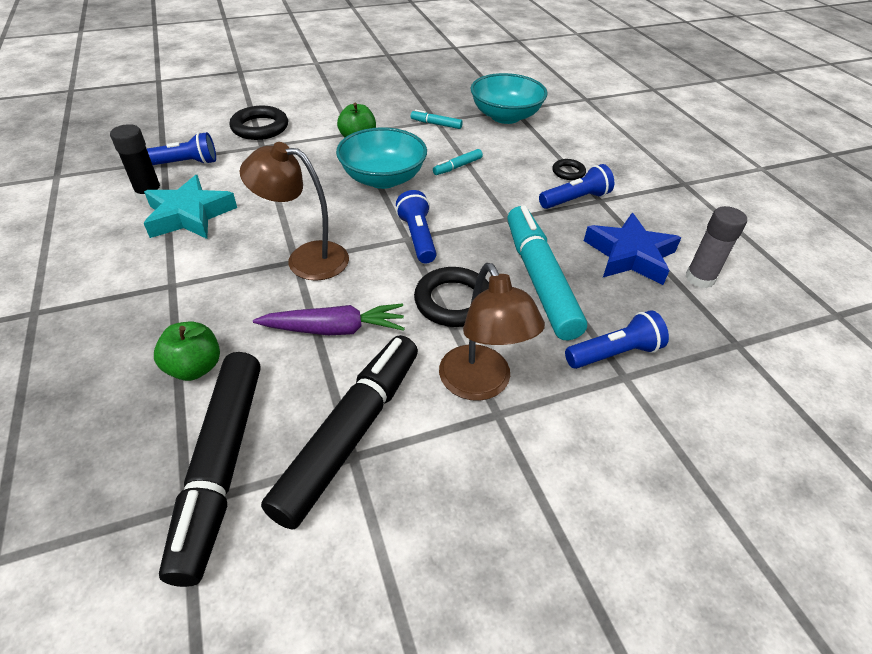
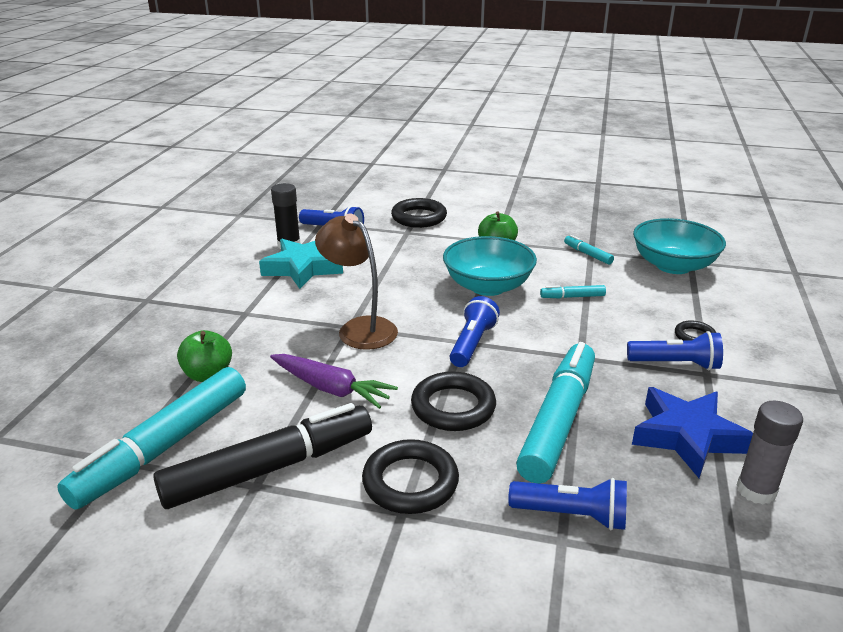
camera: 35 degrees right, 15 degrees down
(221, 466) = (163, 447): black marker -> turquoise marker
(481, 385) = (410, 482): brown lamp -> black ring

